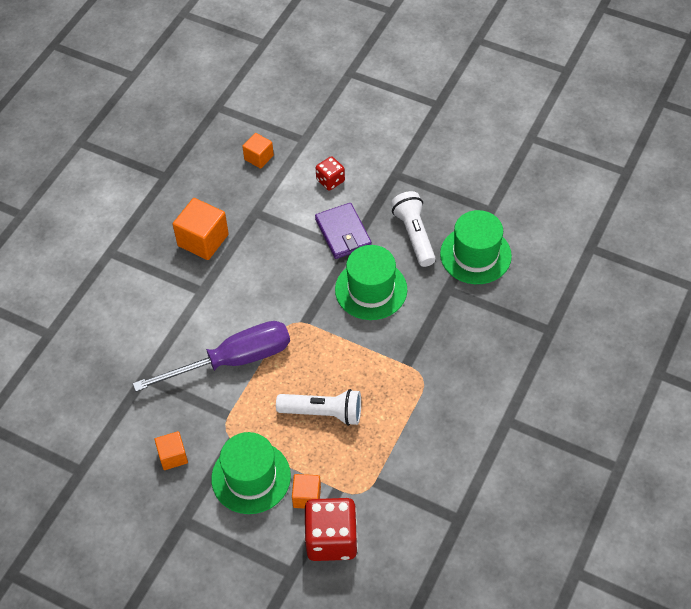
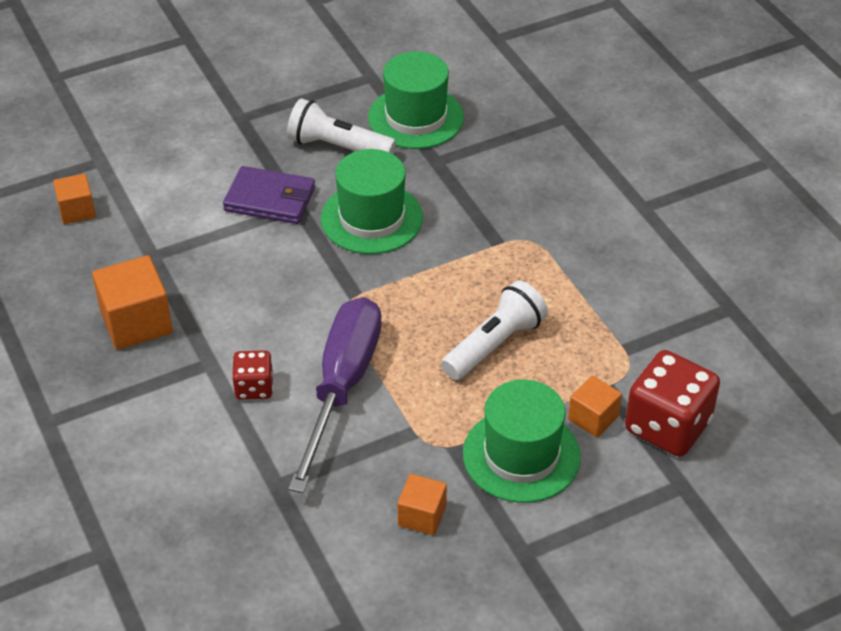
camera: 55 degrees left, 10 degrees down
(330, 180) = (185, 171): red dice -> red dice (254, 387)

